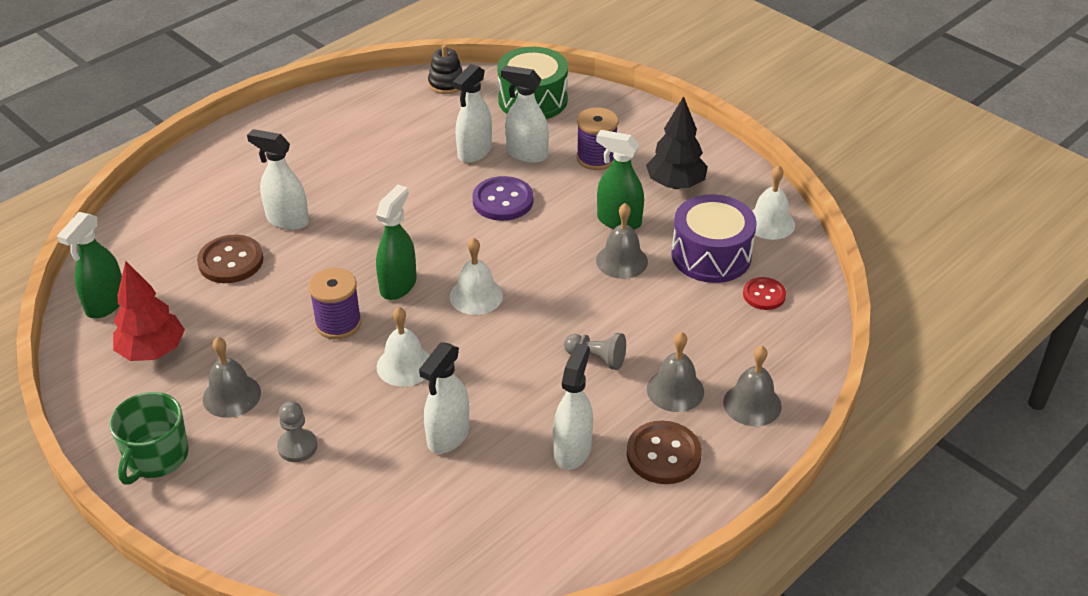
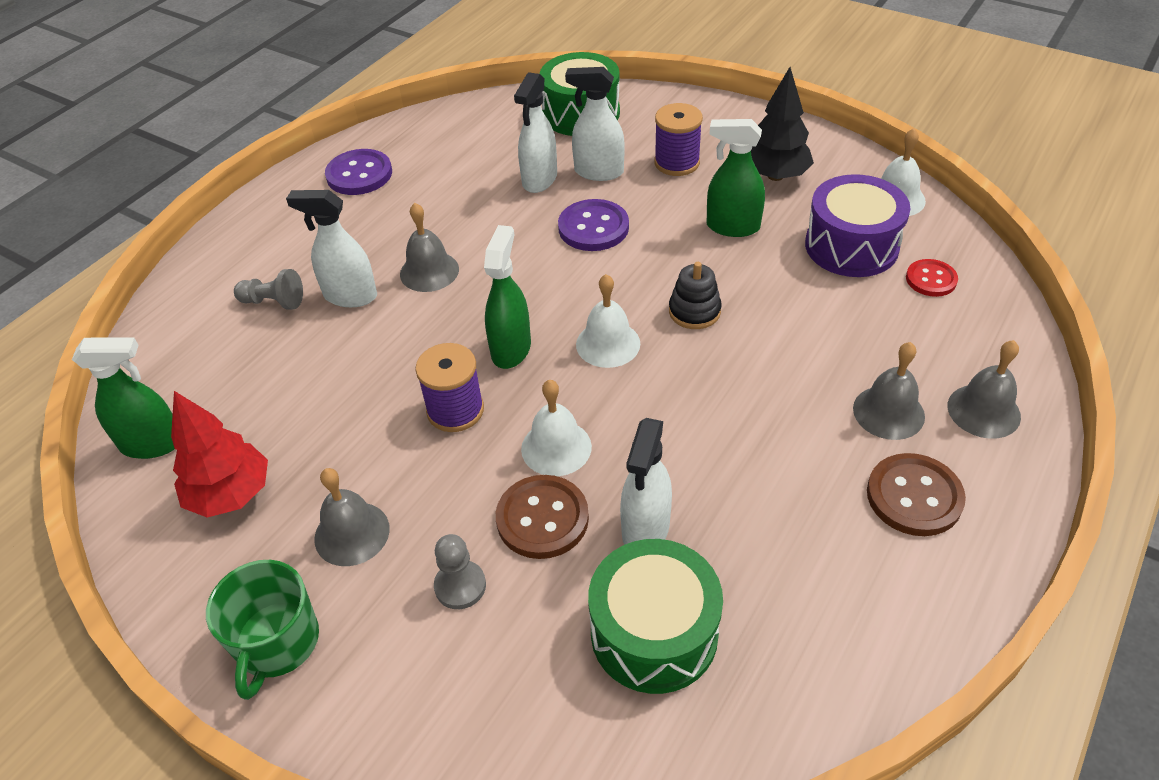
camera: 10 degrees left, 5 degrees up
(106, 304) = (153, 444): green spray bottle -> green spray bottle turned 105 degrees counterclockwise
(231, 261) = (297, 358): brown button -> brown button (542, 518)
(327, 121) = (359, 174): none -> purple button
(425, 506) = (654, 633): none -> green drum
(446, 84) = (479, 112): black stacking toy -> black stacking toy (694, 311)
(572, 450) = (804, 515): white spray bottle -> none
(596, 358) = (780, 391): grey pawn -> grey pawn (273, 302)
(621, 261) = (756, 271): grey bell -> grey bell (429, 271)

